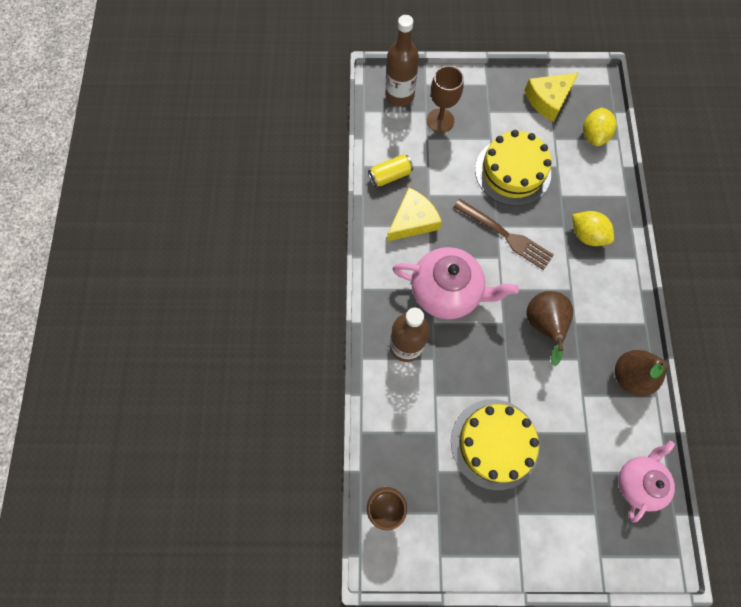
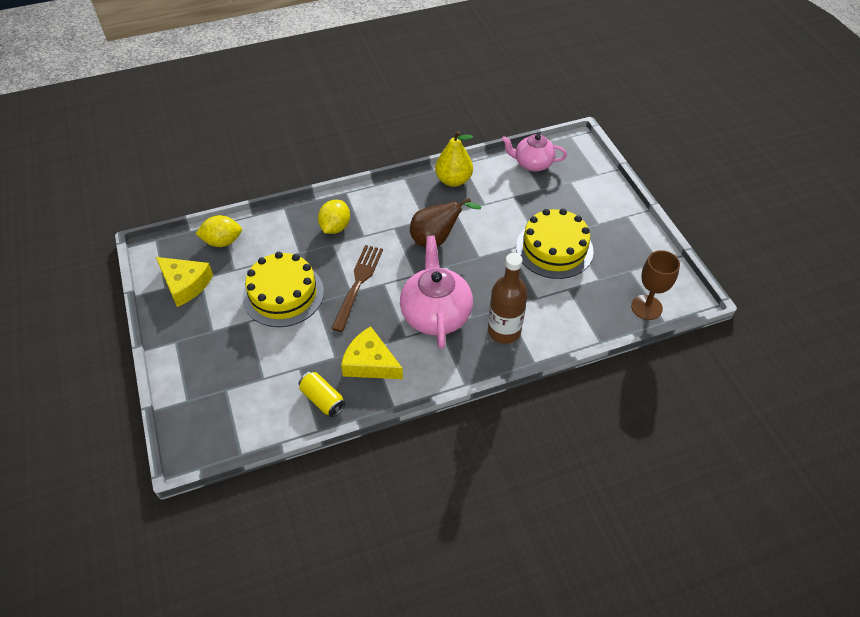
camera: 110 degrees left, 20 degrees down
(399, 95) = (209, 422): brown bottle -> none
(440, 120) = (235, 372): brown goblet -> none
(630, 376) = (453, 180): brown pear -> yellow pear

